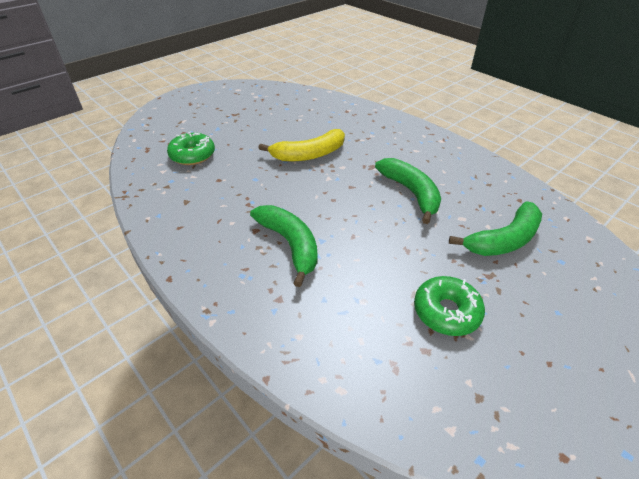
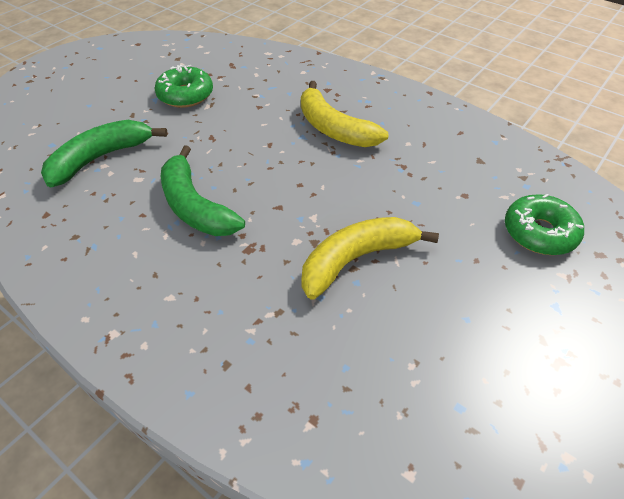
camera: 170 degrees right, 5 degrees up
(290, 244) = (334, 128): green banana -> yellow banana

